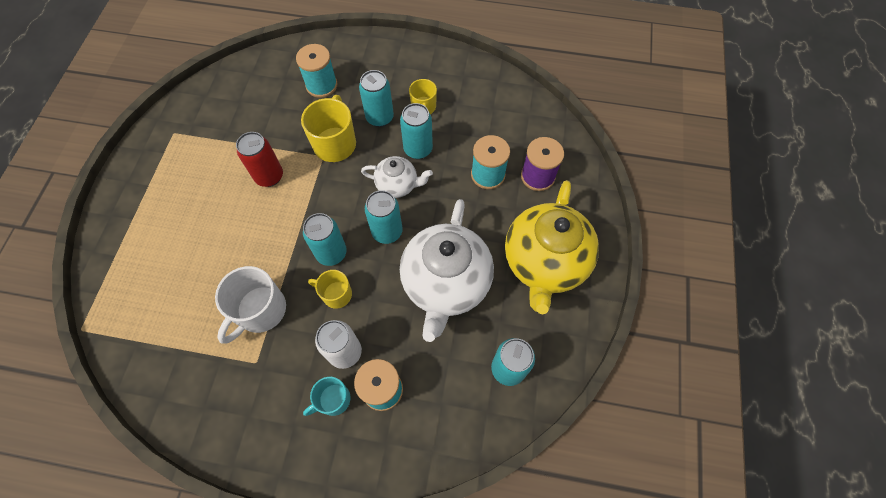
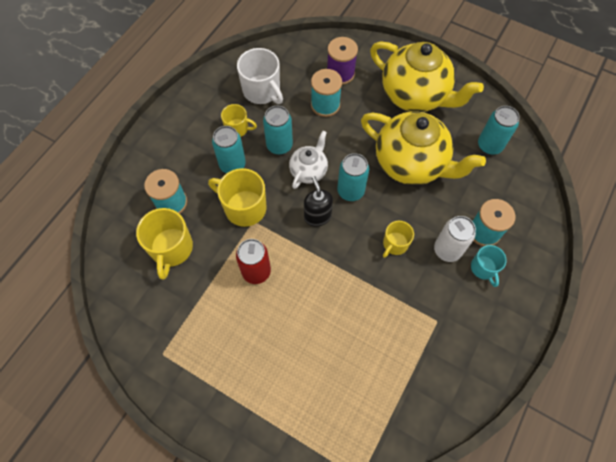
camera: 70 degrees left, 0 degrees up
(260, 310) = (391, 308): white mug -> white mug (262, 91)
(274, 103) = (171, 249): none -> yellow mug
(331, 253) = (355, 238): turquoise can -> none
(346, 210) = (317, 216): none -> black soap dispenser
(446, 284) = (411, 163): white teapot -> yellow teapot

